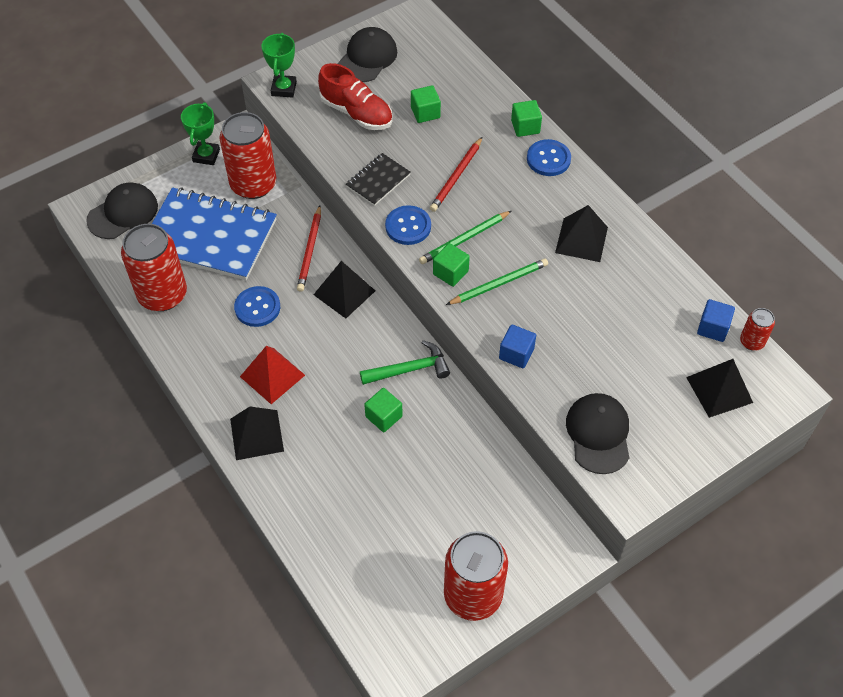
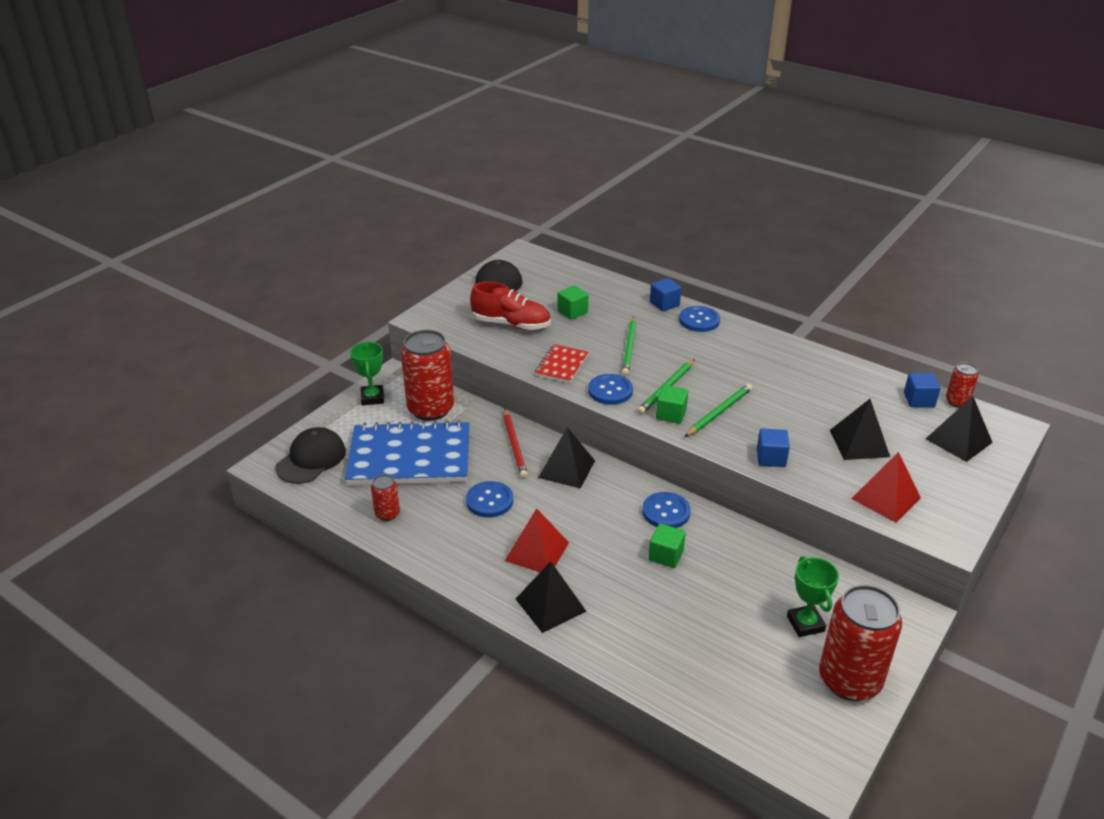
camera: 20 degrees left, 20 degrees down
(162, 295) = (387, 514): red can -> red can, size x0.47
(284, 89) = (434, 321): green trophy -> green trophy (805, 624)
(378, 181) = (561, 365): black notebook -> red notebook
(410, 369) = (666, 512): green hammer -> blue button
(456, 176) = (629, 348): red pencil -> green pencil
(525, 127) = (664, 304): green cube -> blue cube
(581, 240) = (766, 366): black pyramid -> black pyramid (859, 443)
(598, 434) = (886, 498): black cap -> red pyramid

